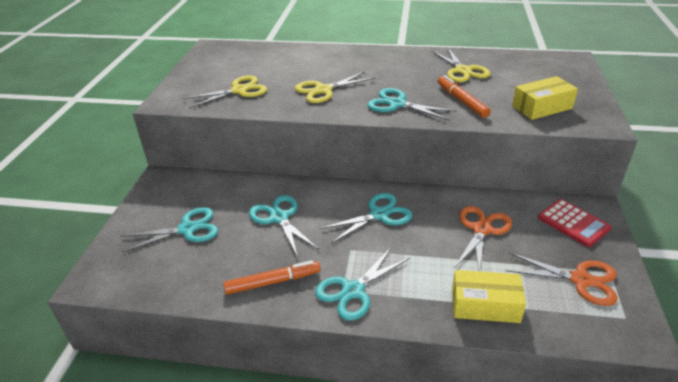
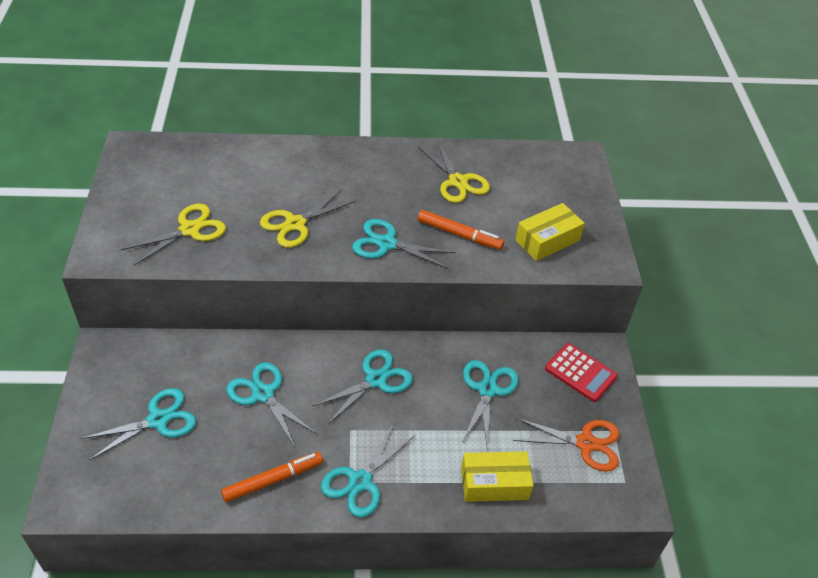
camera: 15 degrees left, 10 degrees up
(461, 101) = (459, 234): orange marker -> orange marker turned 150 degrees clockwise
(482, 229) = (487, 389): orange scissors -> turquoise scissors

